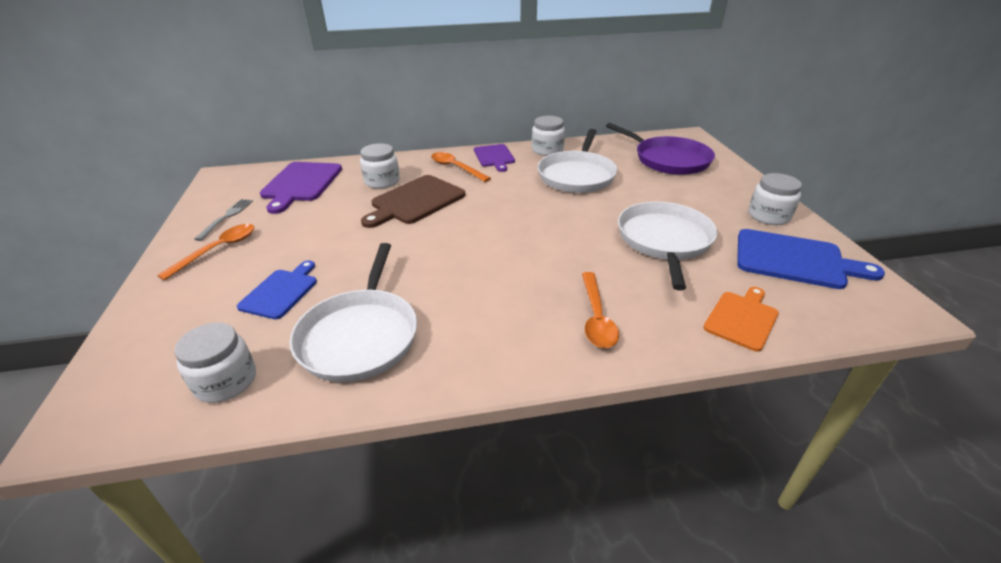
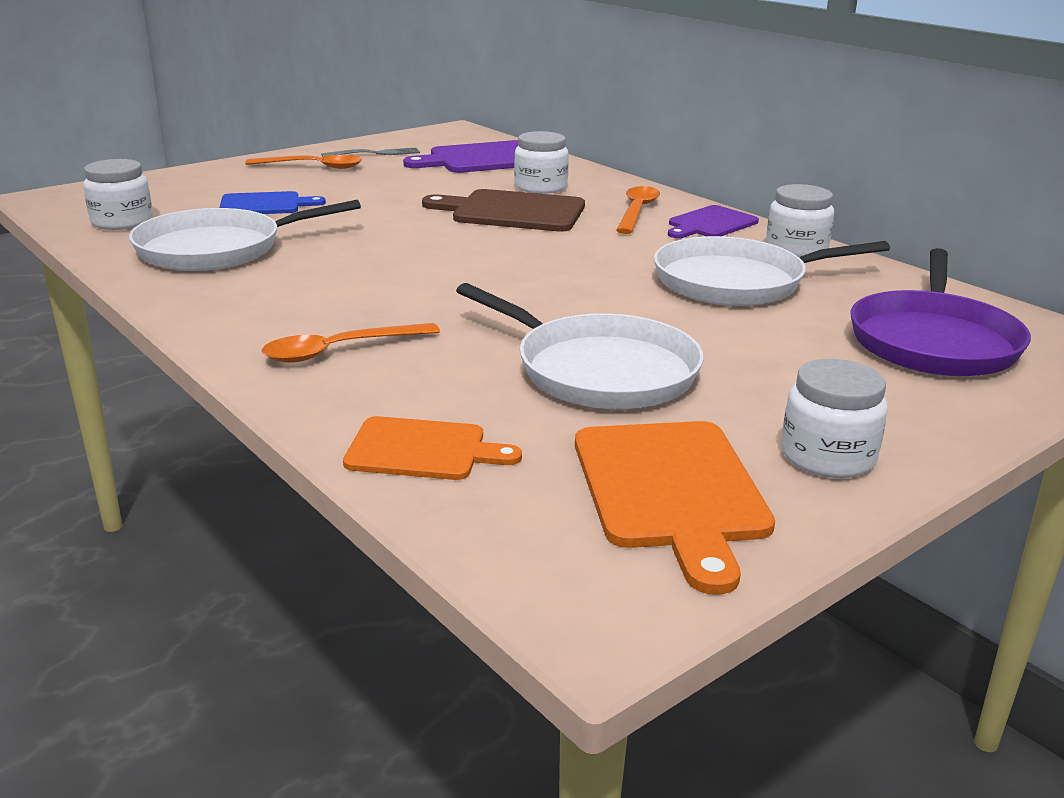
camera: 60 degrees right, 10 degrees down
(664, 241) = (599, 370): white pan -> white pan turned 60 degrees clockwise
(795, 260) = (671, 490): blue cutting board -> orange cutting board

